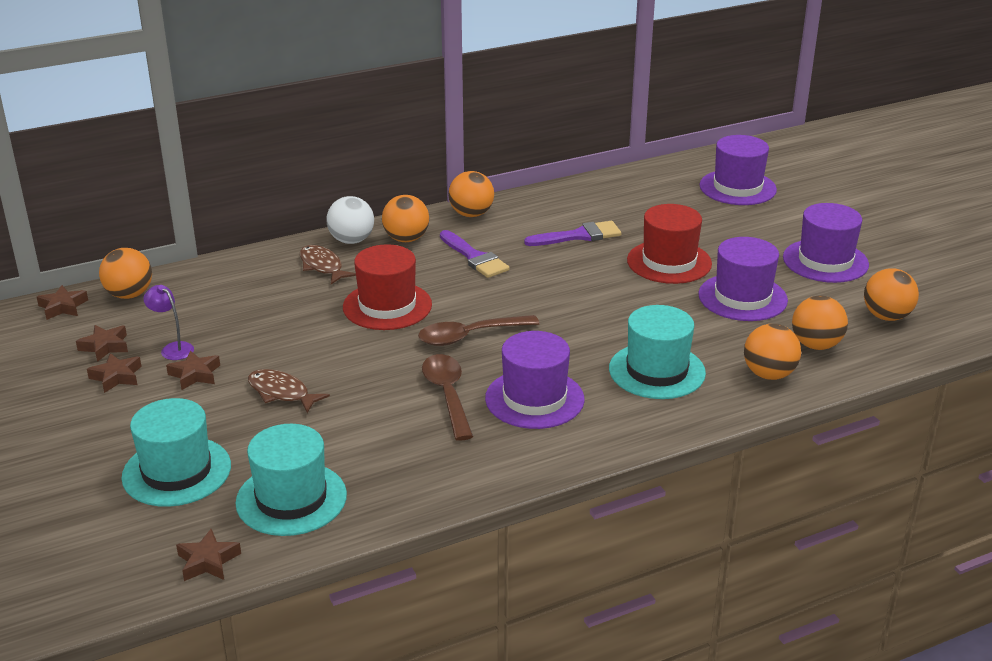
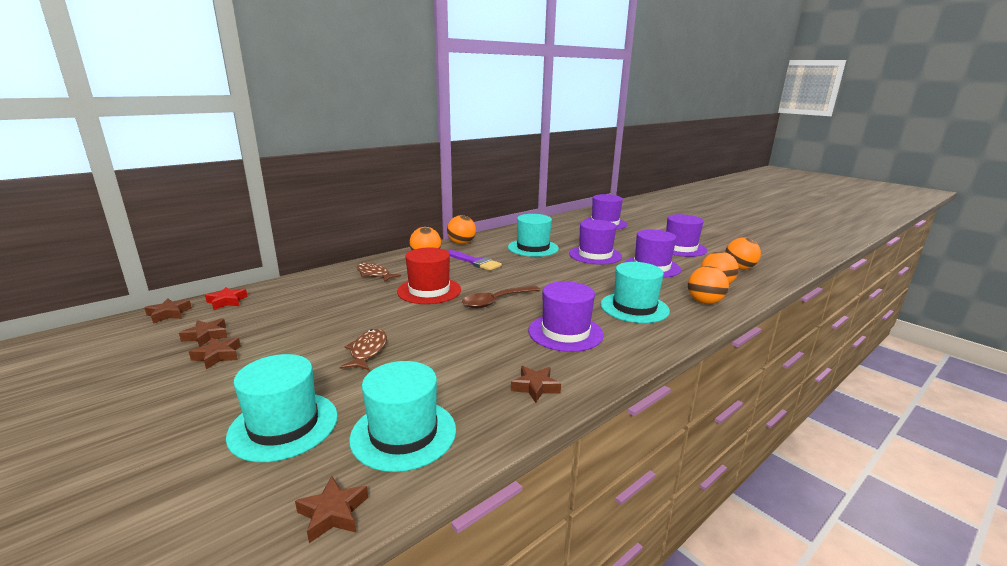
camera: 15 degrees left, 10 degrees down
(129, 294) = (227, 301): orange ball -> red star
(173, 348) = (267, 331): purple lamp -> none
(195, 374) = (289, 347): brown star -> brown star (535, 387)
(281, 393) = (367, 351): brown fish -> brown fish turned 75 degrees clockwise
(351, 240) = (389, 260): white ball -> none
(447, 395) = (500, 337): brown spoon -> none
(578, 236) = (533, 248): purple brush -> turquoise hat
(669, 262) = (595, 255): red hat -> purple hat

